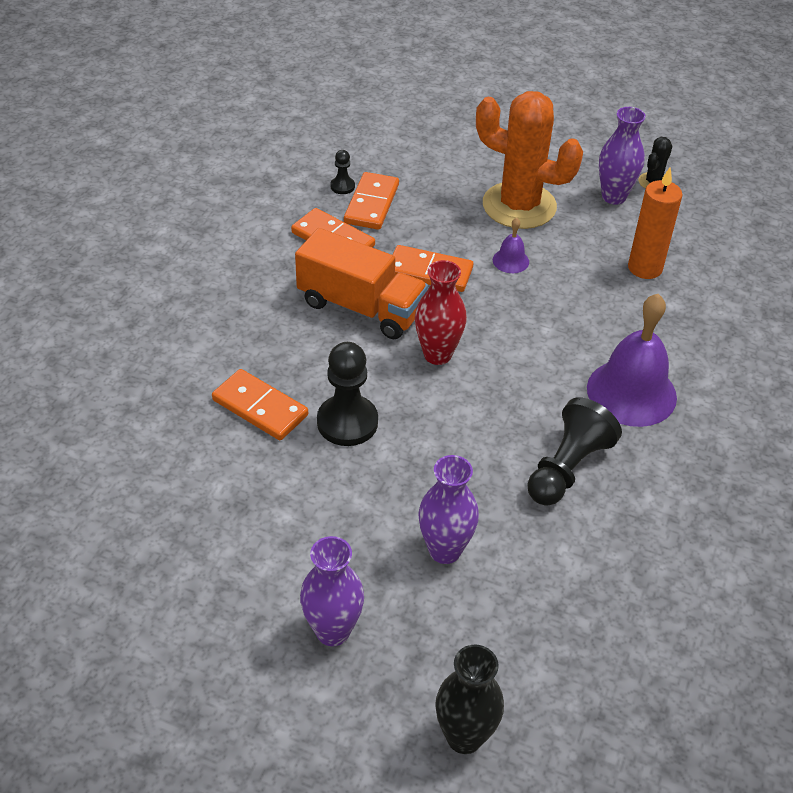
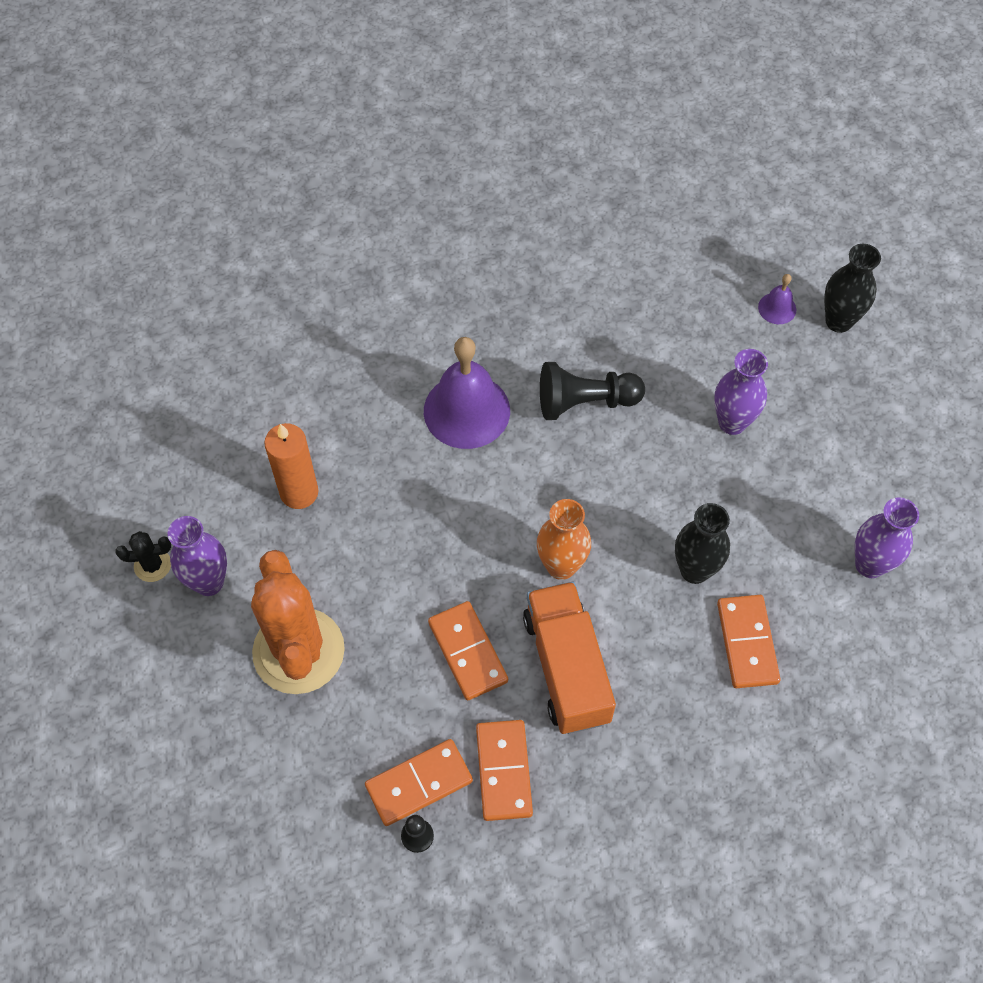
camera: 130 degrees left, 15 degrees up
(333, 631) = (856, 436): purple vase -> purple vase (869, 565)
(347, 422) = (694, 570): black pawn -> black vase
(437, 354) = (561, 566): red vase -> orange vase
(510, 261) = (388, 599): purple bell -> purple bell (777, 308)

